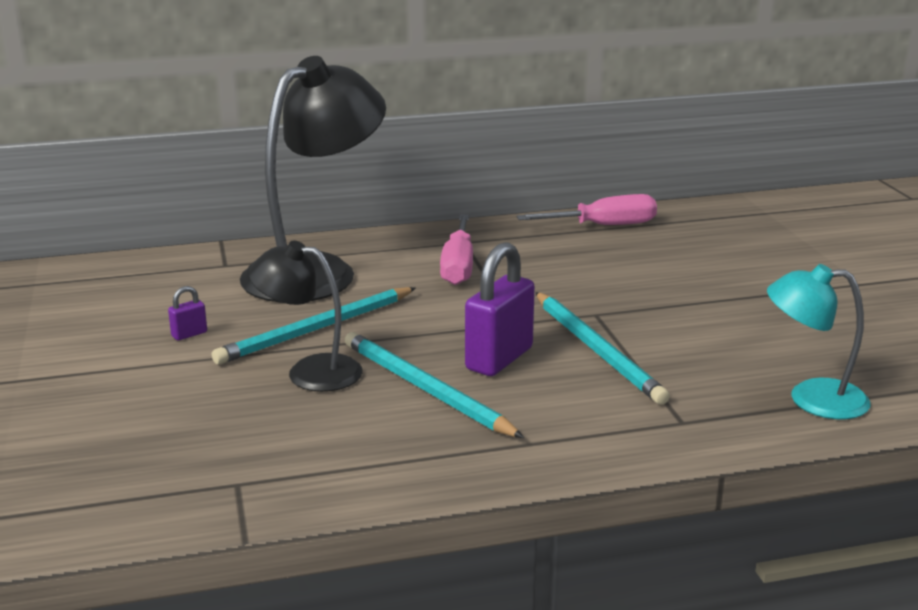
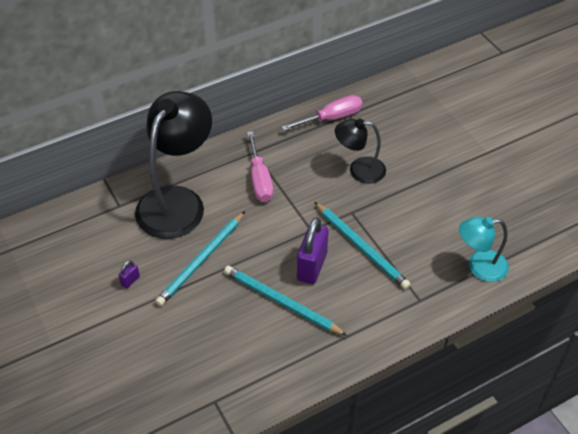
camera: 15 degrees left, 25 degrees up
(310, 371) = (213, 300): black lamp -> black lamp (359, 170)

